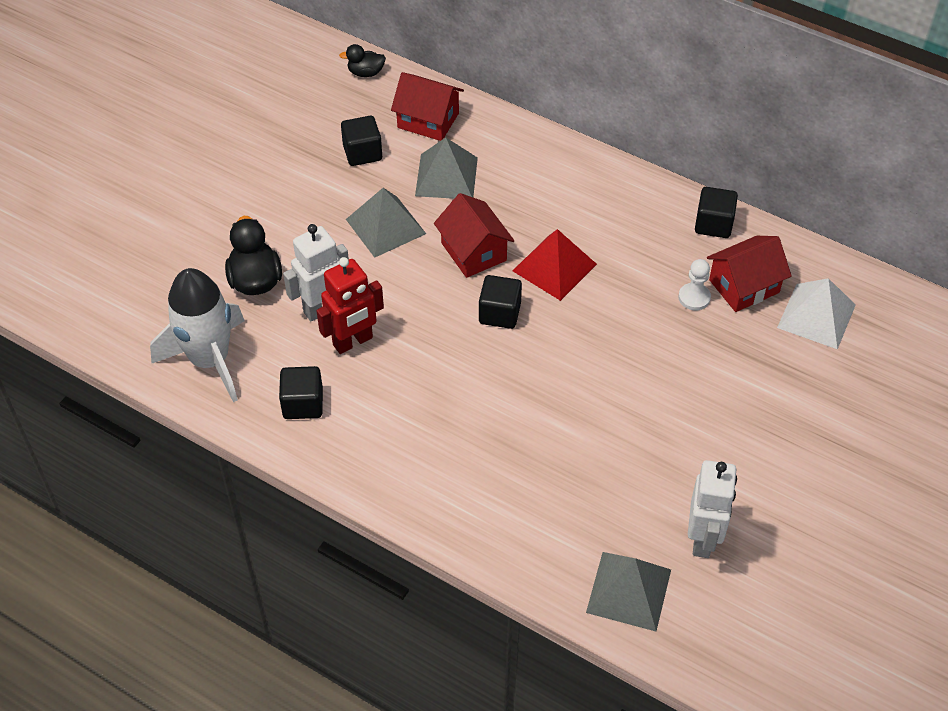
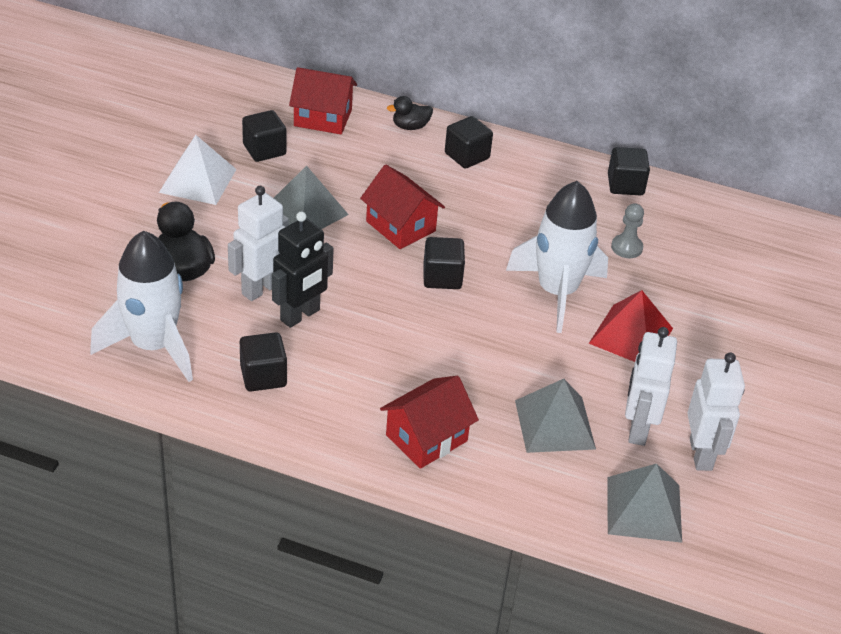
camera: 15 degrees left, 10 degrees down
(353, 342) = (300, 315): red robot -> black robot
(365, 73) = (248, 82): black duck -> black duck (410, 127)
(446, 176) = (354, 164): grey pyramid -> grey pyramid (554, 424)
(554, 267) = (484, 233): red pyramid -> red pyramid (631, 335)
(560, 176) = (467, 156): none -> black cube
(609, 341) = (557, 292): none -> white rocket
(647, 503) = (637, 429): none -> white robot
(694, 298) = (626, 247): white pawn -> grey pawn
(744, 286) = (670, 234): red house -> red house (426, 438)
(816, 316) = (745, 253): white pyramid -> white pyramid (198, 180)

